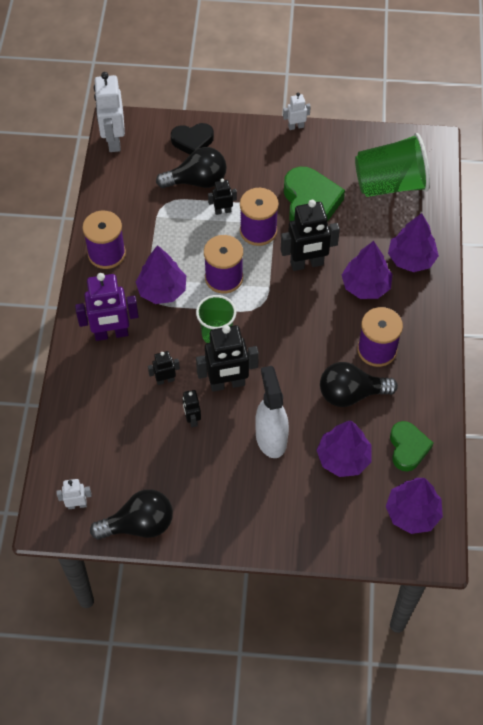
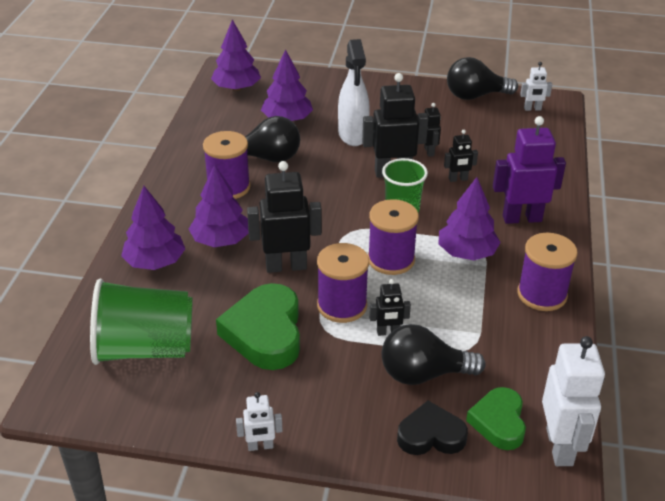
camera: 175 degrees left, 20 degrees down
(408, 448) = (225, 122): green heart -> green heart (498, 422)

